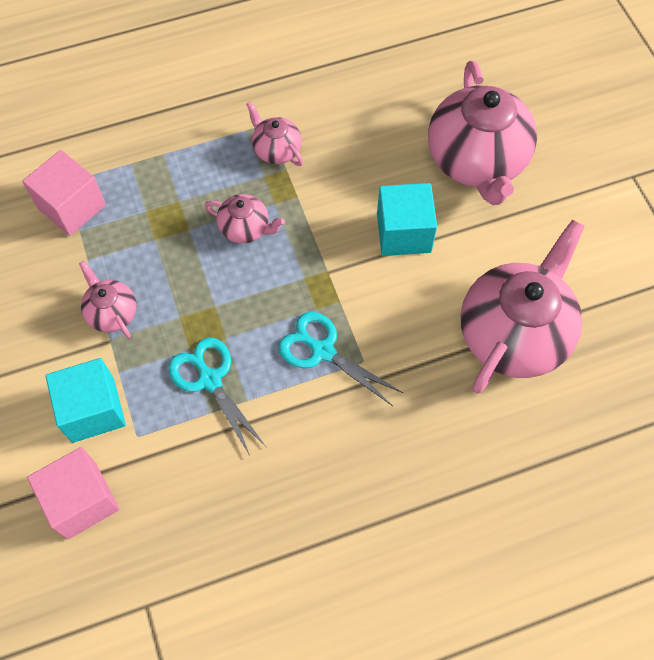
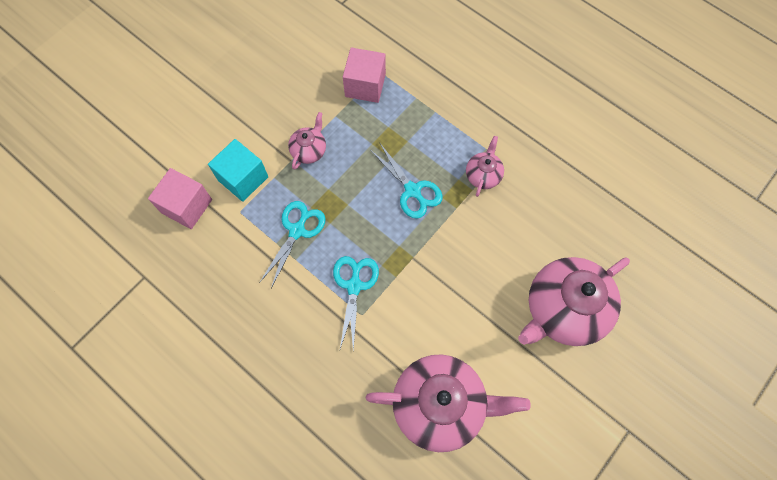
camera: 60 degrees right, 5 degrees up
(245, 228) = (412, 190): pink teapot -> turquoise scissors
(403, 233) = (472, 290): turquoise cube -> none

